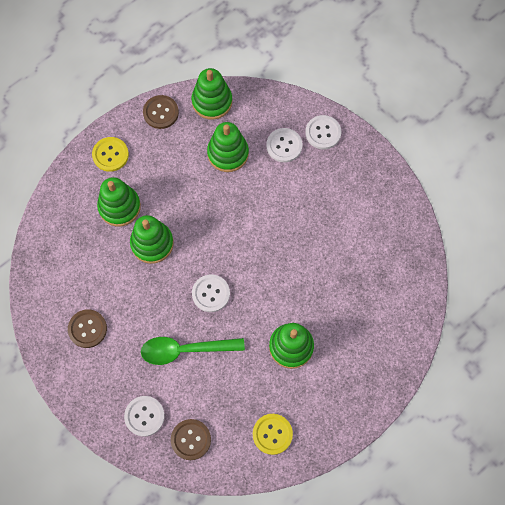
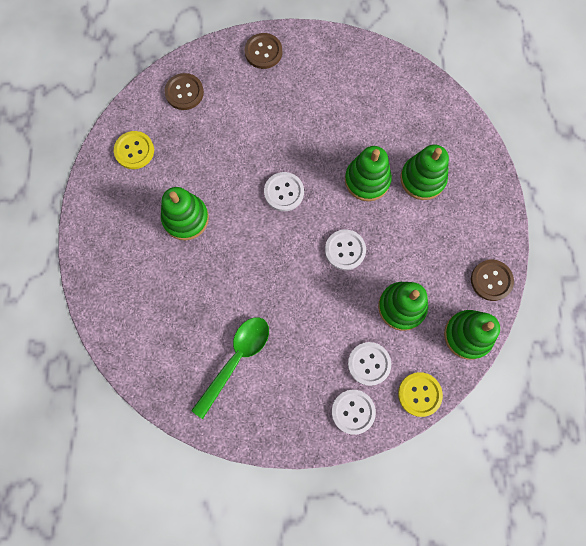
camera: 130 degrees right, 5 degrees up
(87, 329) = (334, 82): brown button -> brown button (263, 52)
(110, 155) = (480, 207): yellow button -> yellow button (419, 394)
(144, 416) = (231, 74): white button -> white button (345, 250)
(185, 350) = (255, 138): green spoon -> green spoon (236, 360)

